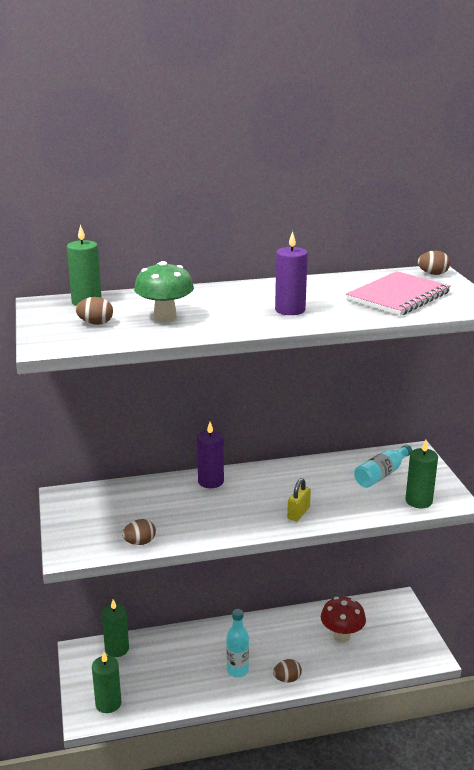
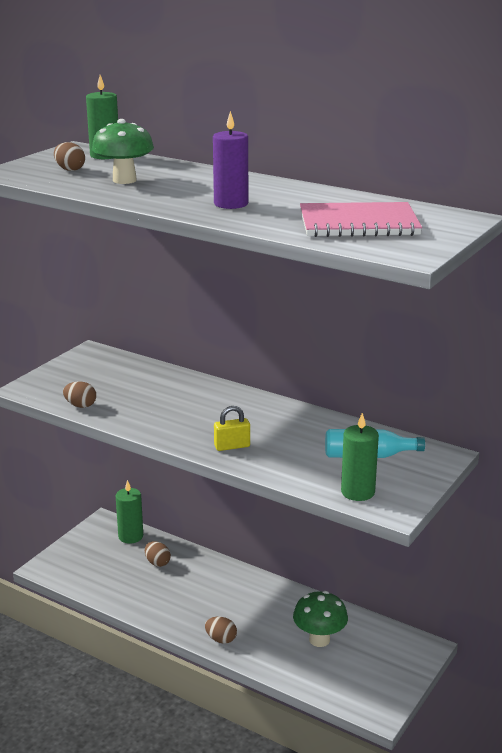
camera: 45 degrees right, 0 degrees up
(108, 703) = (71, 568): green candle -> none
(211, 481) = (210, 391): purple candle -> none
(237, 670) = (192, 607): turquoise bottle -> none
(341, 636) = (319, 639): red mushroom -> green mushroom
(433, 274) = (456, 218): brown egg -> brown egg (157, 563)

